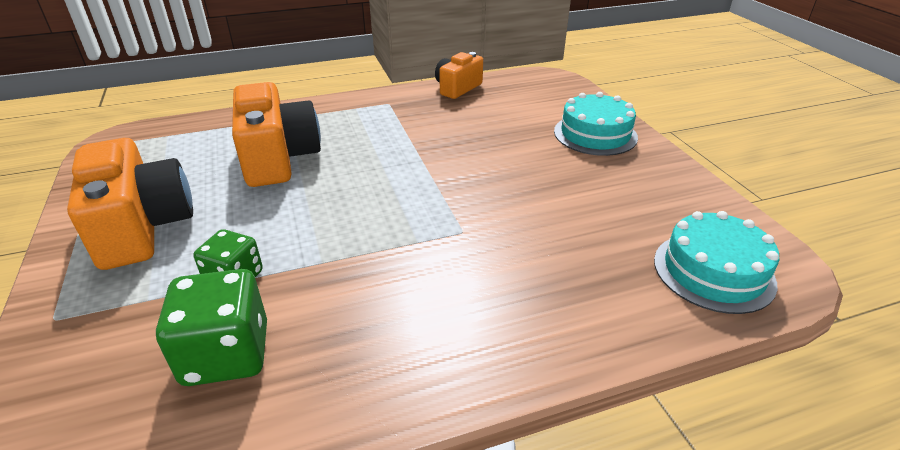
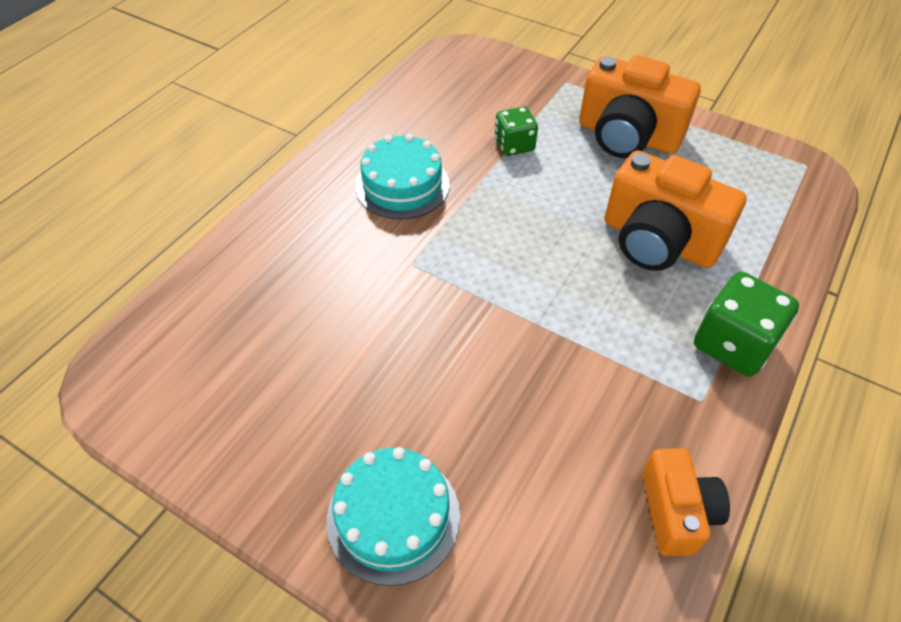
camera: 140 degrees right, 15 degrees up
(226, 354) = (454, 117): green dice -> green dice (733, 344)
(713, 271) = (178, 345): turquoise cake -> turquoise cake (402, 185)

